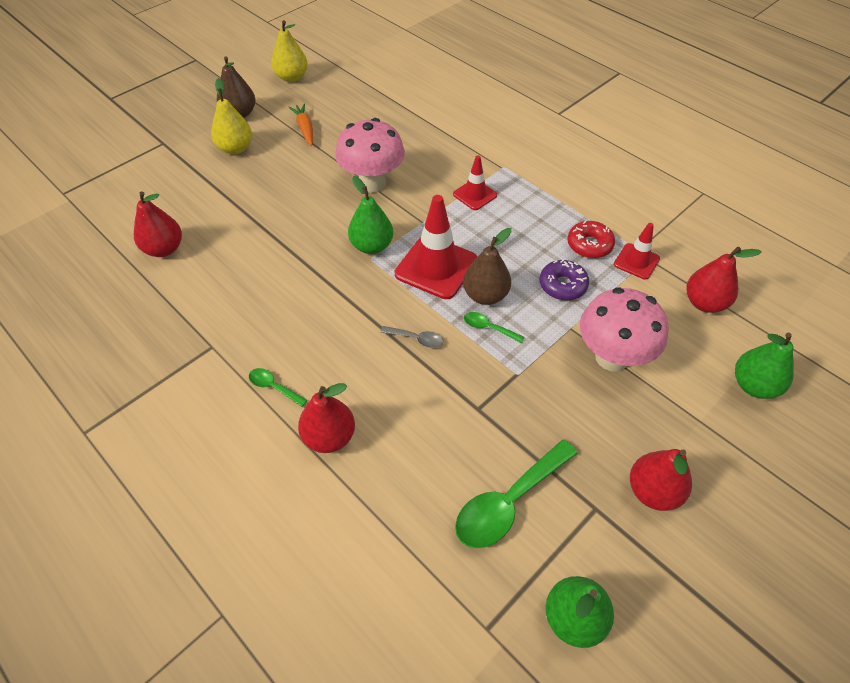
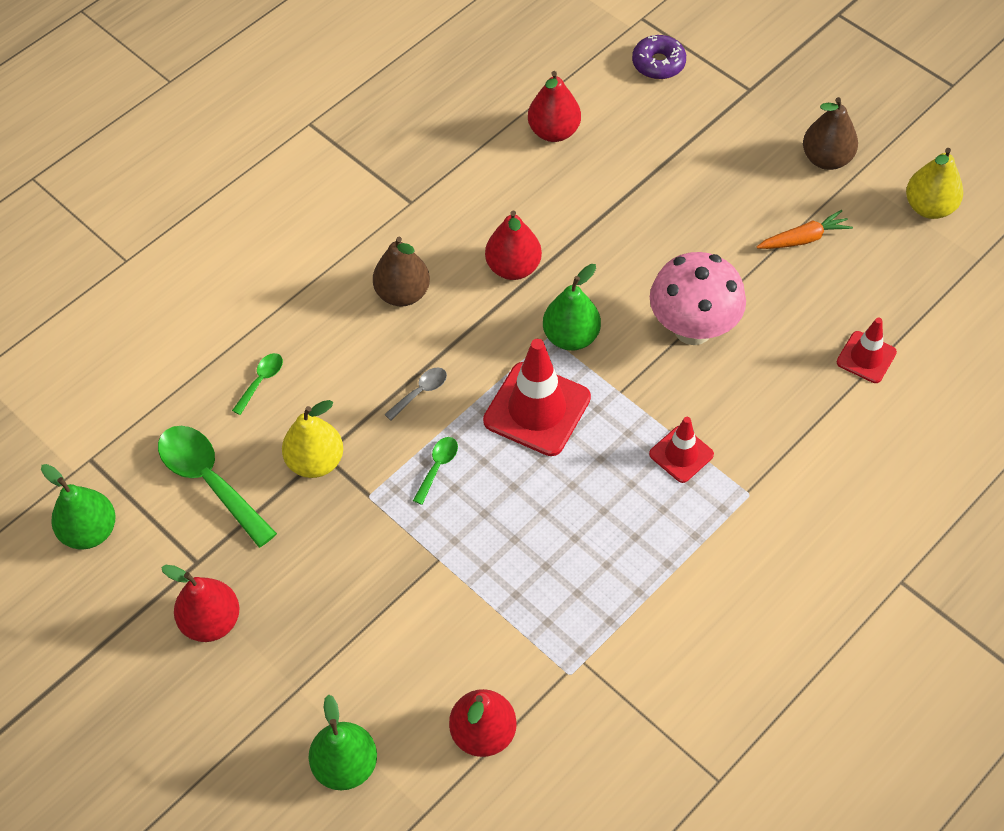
camera: 90 degrees right, 5 degrees up
(235, 148) = (748, 167): yellow pear -> yellow pear (315, 461)
(273, 387) = (357, 264): green spoon -> green spoon (261, 381)
(329, 437) = (294, 319): red pear -> red pear (513, 267)
(417, 339) = (420, 392): grey spoon -> grey spoon turned 150 degrees counterclockwise
(485, 295) = (490, 464): brown pear -> brown pear (402, 293)
(562, 285) = (510, 555): purple donut -> purple donut (658, 63)
(589, 245) = (588, 596): red donut -> none
(612, 357) = (391, 602): pink mushroom -> none
(636, 261) = (559, 655): red traffic cone -> red traffic cone (866, 357)

